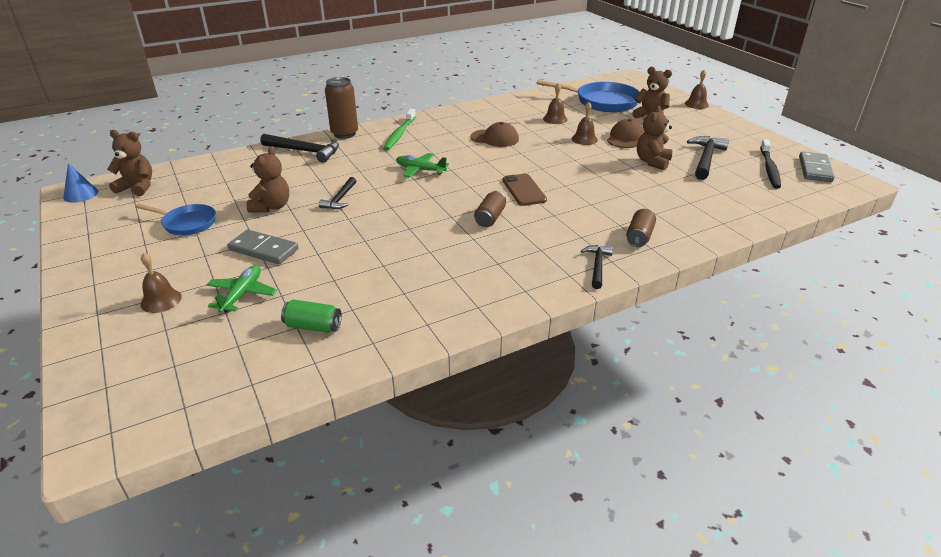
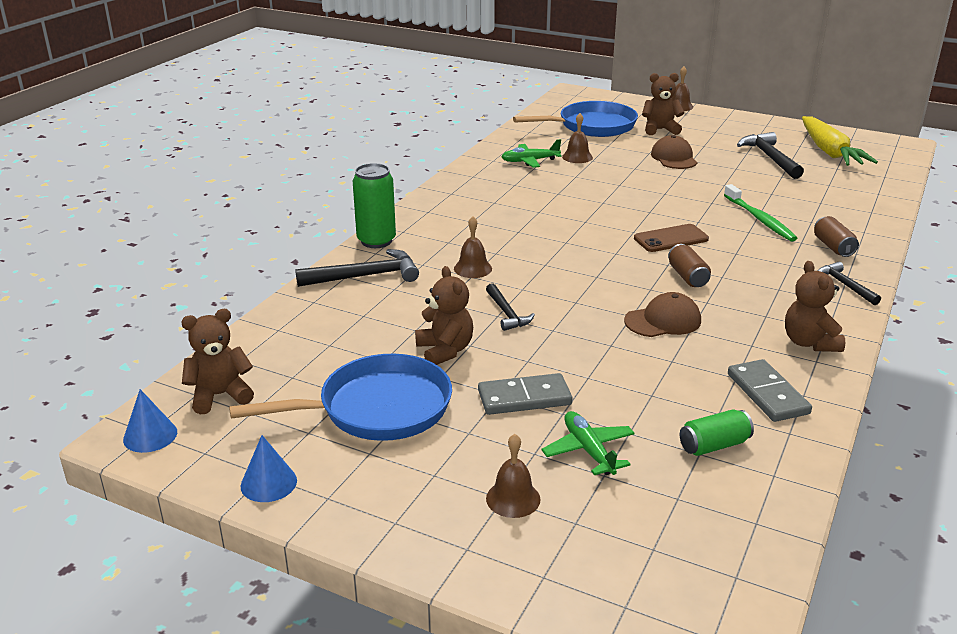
camera: 35 degrees left, 5 degrees down
(82, 238) = (268, 483): none -> blue cone
(187, 223) = (376, 408): blue pan -> blue pan, size x1.71
(344, 134) = (376, 241): brown can -> green can
(399, 134) = (442, 221): green toothbrush -> green toothbrush (759, 219)
(420, 170) = (536, 253): green plane -> green plane (529, 161)
(495, 138) = (553, 195): brown cap -> brown cap (663, 321)
(524, 190) = (671, 239): brown phone -> brown phone turned 60 degrees counterclockwise
(584, 139) = (639, 170): brown bell -> brown bell (473, 268)
(652, 162) = (733, 174): brown teddy bear -> brown teddy bear (809, 343)
(769, 168) = (829, 152): black toothbrush -> yellow carrot
(814, 169) = (861, 142): grey domino -> grey domino (767, 394)

